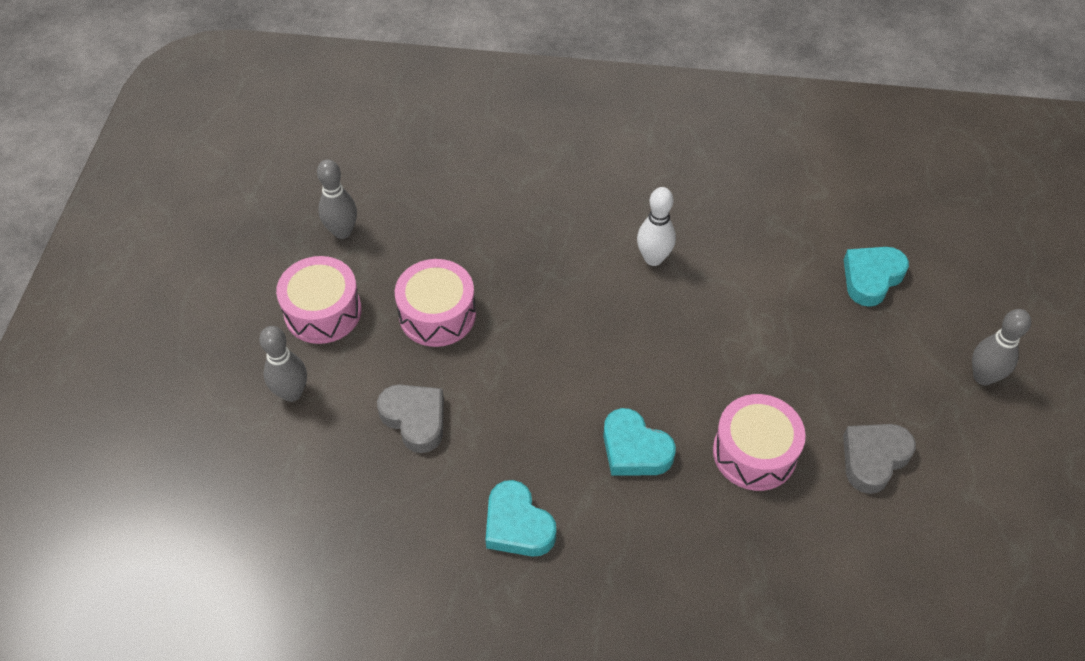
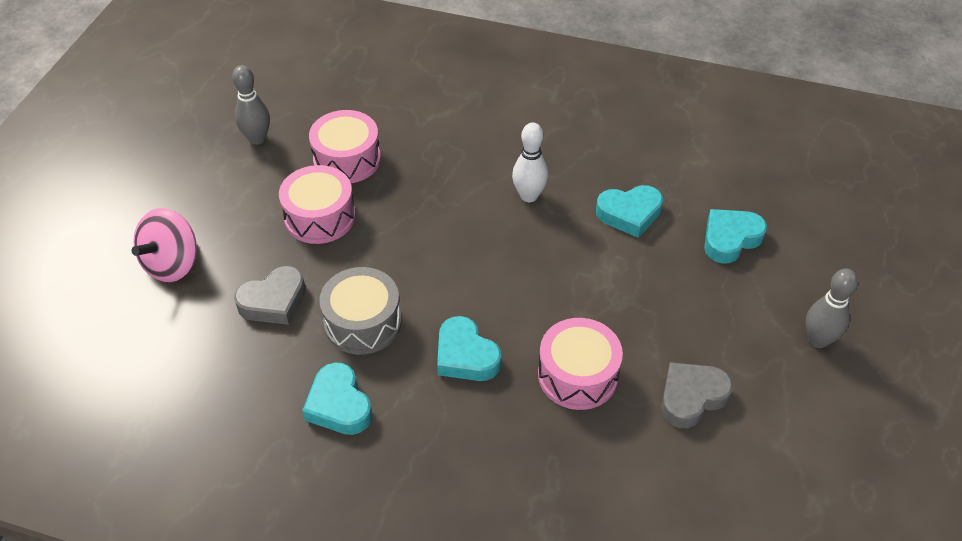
camera: 10 degrees right, 5 degrees down
(292, 393) = (172, 264): grey bowling pin -> pink spinning top
(323, 311) = (220, 201): pink drum -> pink drum (347, 159)
(415, 419) = (274, 301): grey heart -> grey heart turned 90 degrees clockwise
(517, 429) = (363, 322): none -> grey drum
(762, 264) = (629, 214): none -> turquoise heart

